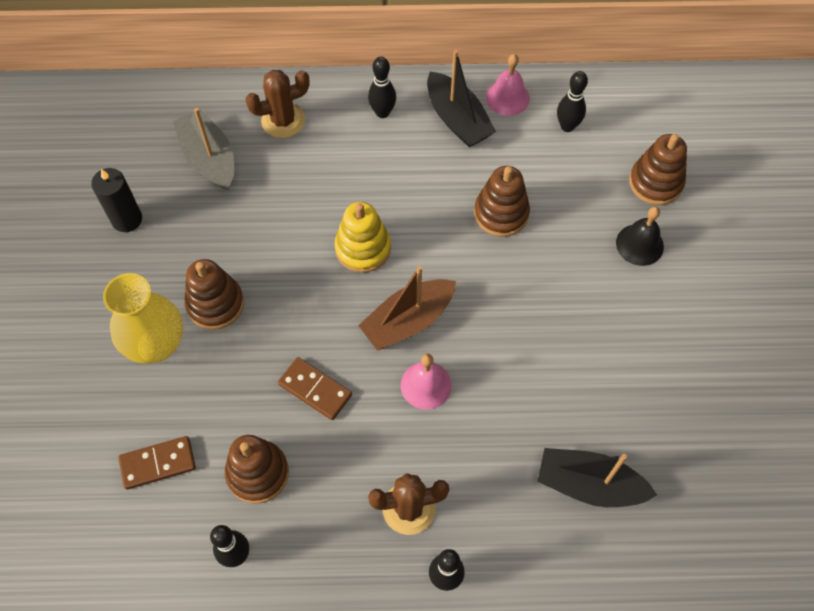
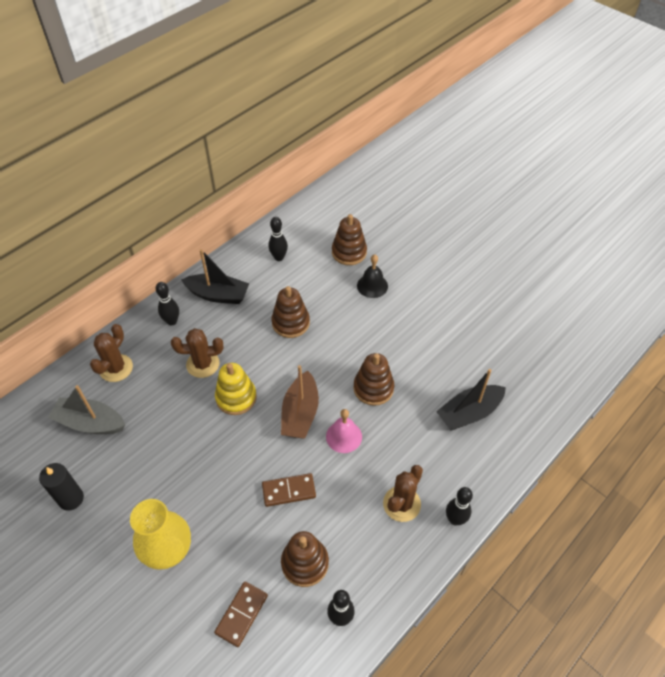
camera: 45 degrees left, 10 degrees down
(215, 304) = (181, 497): brown stacking toy -> brown stacking toy (373, 388)
(366, 185) = (203, 364): none -> brown cactus
(507, 97) = (233, 265): pink bell -> none

